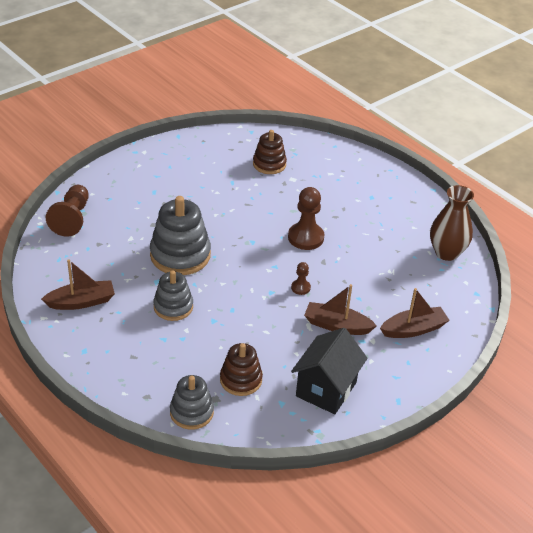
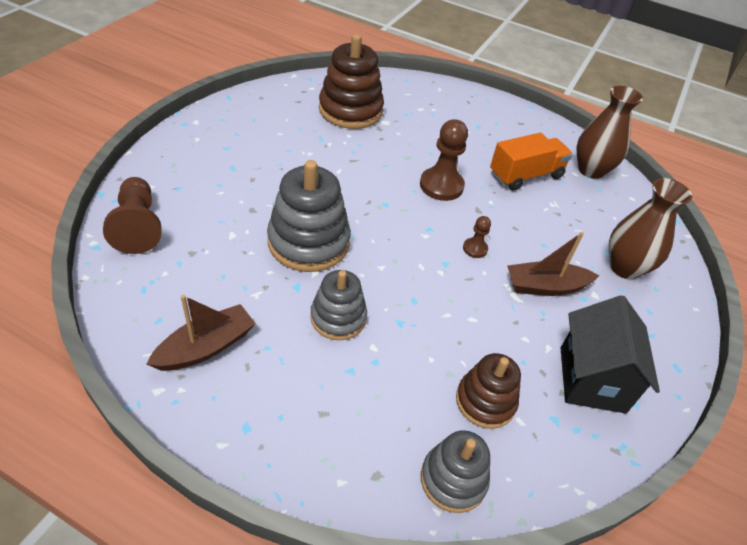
camera: 25 degrees left, 5 degrees up
(269, 164) = (350, 110): brown stacking toy -> brown stacking toy, size x1.61
(383, 244) = (525, 175): none -> orange truck
(413, 329) = (625, 268): brown boat -> brown vase

